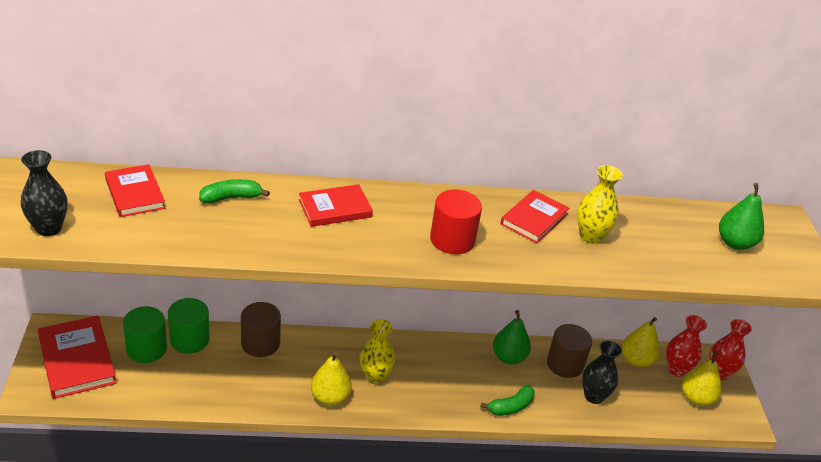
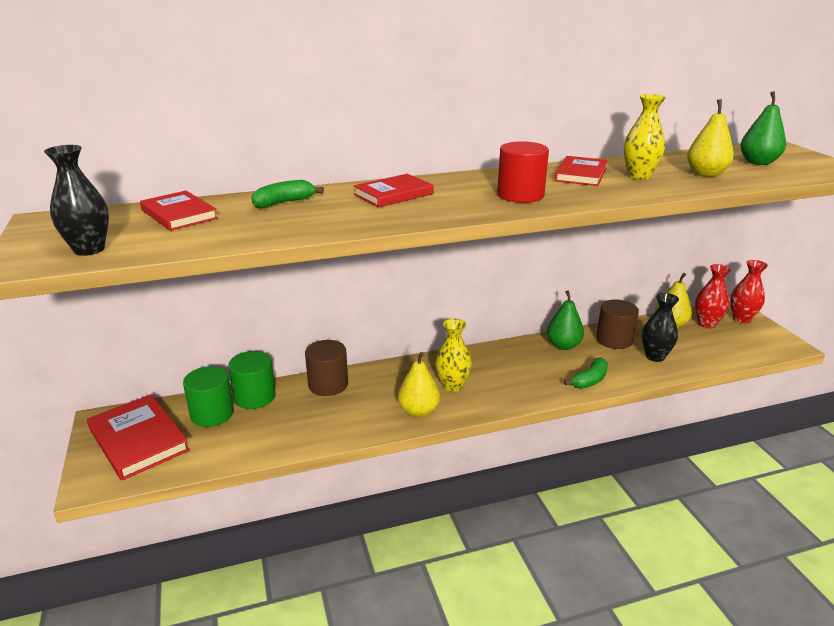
camera: 10 degrees left, 10 degrees down
(696, 398) = (738, 339): yellow pear -> yellow pear (706, 174)

